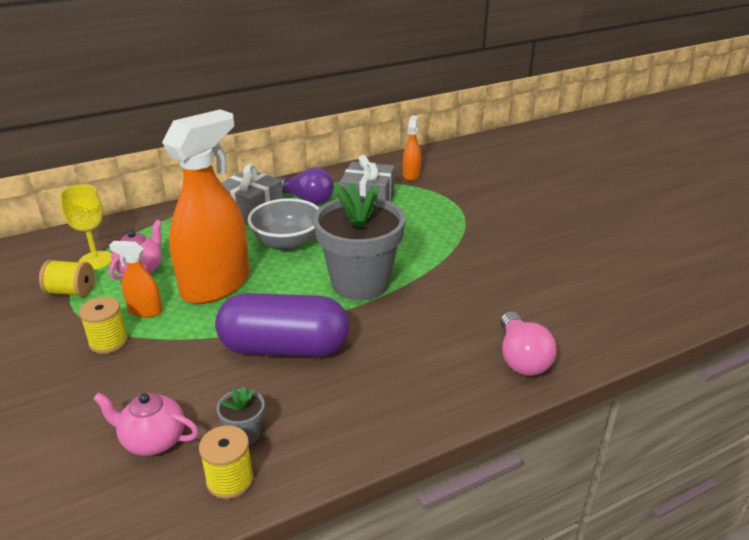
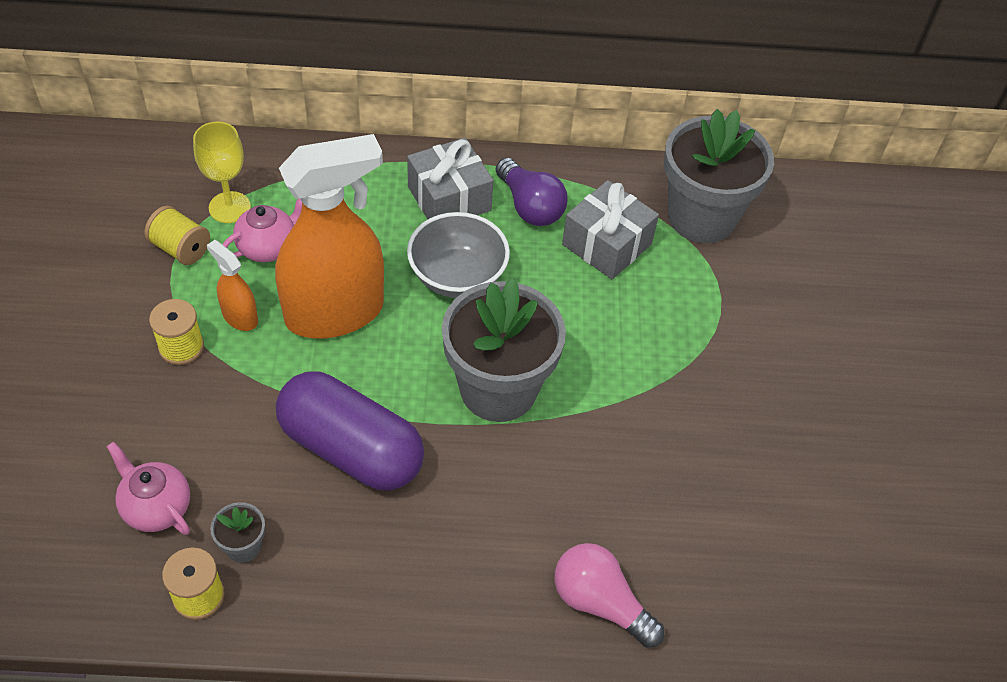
camera: 25 degrees right, 20 degrees up
(411, 175) = (701, 217): orange spray bottle -> grey flower pot
(521, 358) = (600, 603): pink light bulb -> pink light bulb turned 105 degrees clockwise

